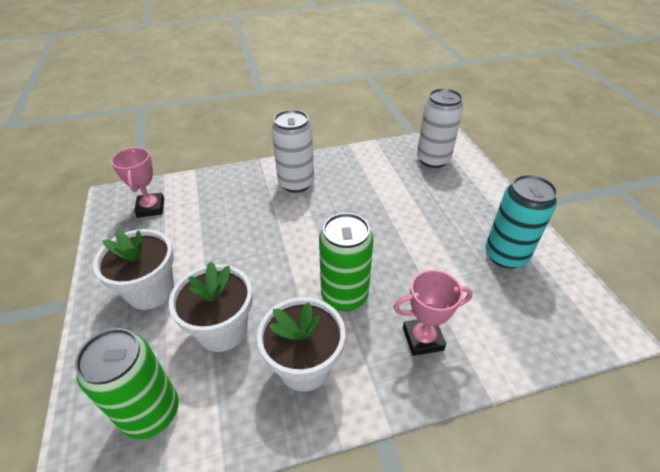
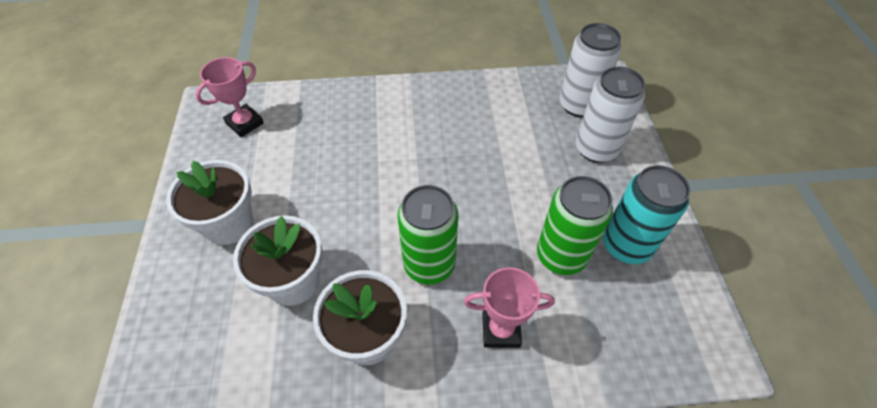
camera: 10 degrees right, 10 degrees up
(151, 208) = (245, 123): pink trophy -> pink trophy turned 45 degrees clockwise
(151, 412) = (208, 358): green can -> green can (561, 256)
(296, 183) = (409, 115): white can -> white can (596, 149)

